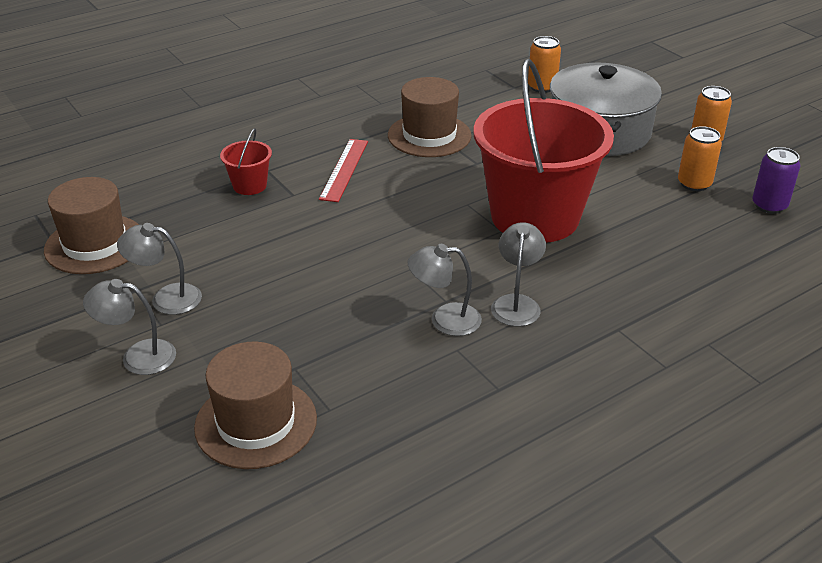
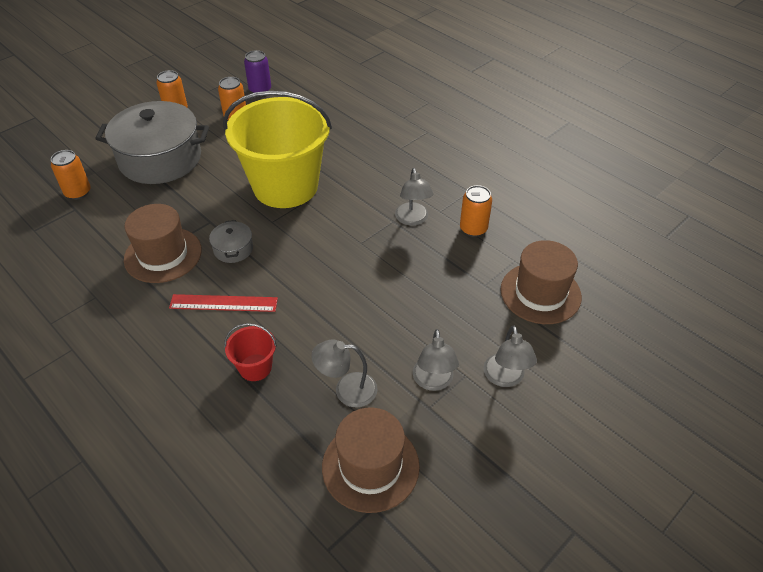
camera: 100 degrees left, 10 degrees up
(409, 378) = (473, 229): none -> orange can
(425, 177) = (233, 249): none -> grey pot
(516, 303) = (387, 189): grey lamp -> grey lamp (347, 389)
(535, 217) = (285, 186): red bucket -> yellow bucket

